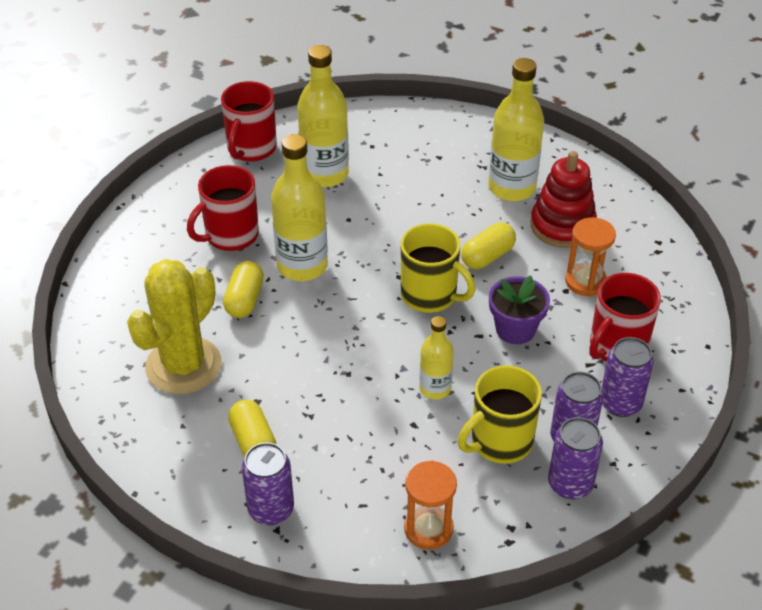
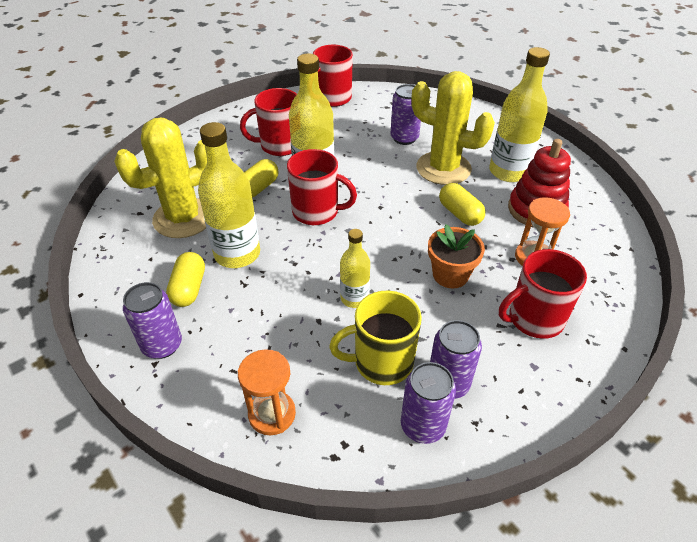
camera: 25 degrees right, 0 degrees up
(325, 174) = (371, 126): yellow bottle -> yellow bottle (237, 254)
(333, 306) = (317, 212): none -> red mug
(430, 295) = (396, 228): yellow mug -> none
(439, 206) = (443, 168): none -> yellow cactus
(487, 256) = (460, 214): yellow capsule -> yellow capsule turned 75 degrees clockwise
(515, 329) = (450, 275): purple flower pot -> orange flower pot
(620, 403) = (511, 369): purple can -> purple can (404, 138)

